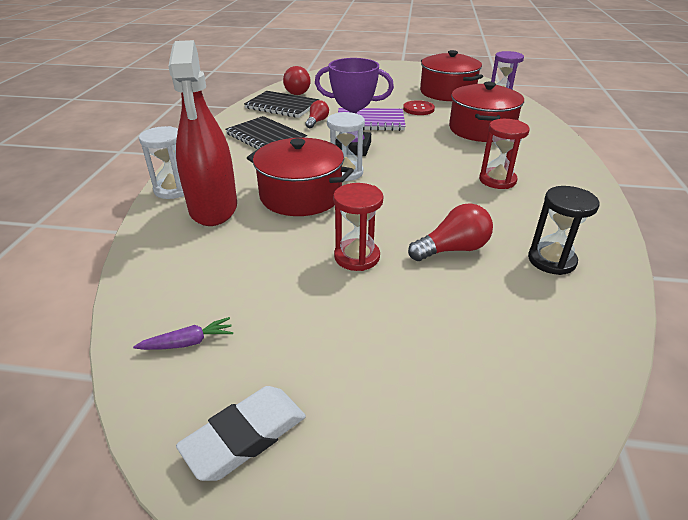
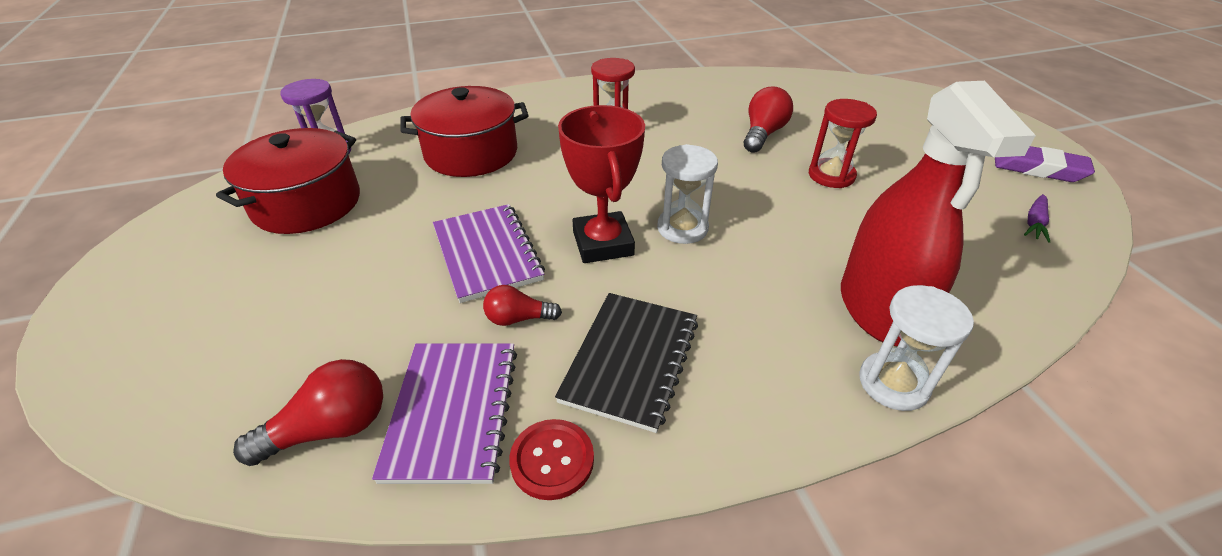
camera: 115 degrees left, 5 degrees up
(188, 342) = (1034, 223): purple carrot -> purple carrot turned 105 degrees counterclockwise
(213, 208) = (879, 309): red spray bottle -> red spray bottle turned 120 degrees clockwise
(245, 436) = (1038, 169): white eraser -> purple eraser
(282, 106) = (452, 412): black notebook -> purple notebook
(301, 195) = (772, 245): red pot -> none
(352, 148) = (603, 243): purple trophy -> red trophy
(418, 109) = (406, 217): red button -> red button (552, 460)
(452, 249) = (763, 134): red light bulb -> red light bulb turned 75 degrees clockwise
(551, 260) = (729, 96): black hourglass -> none

